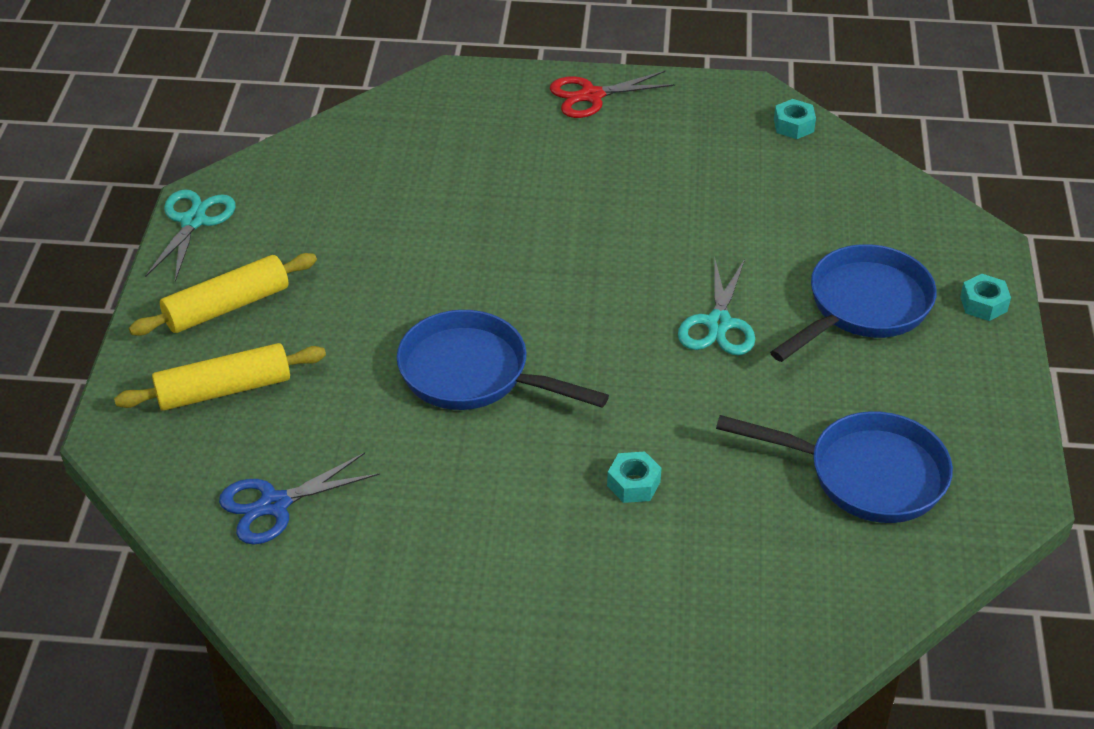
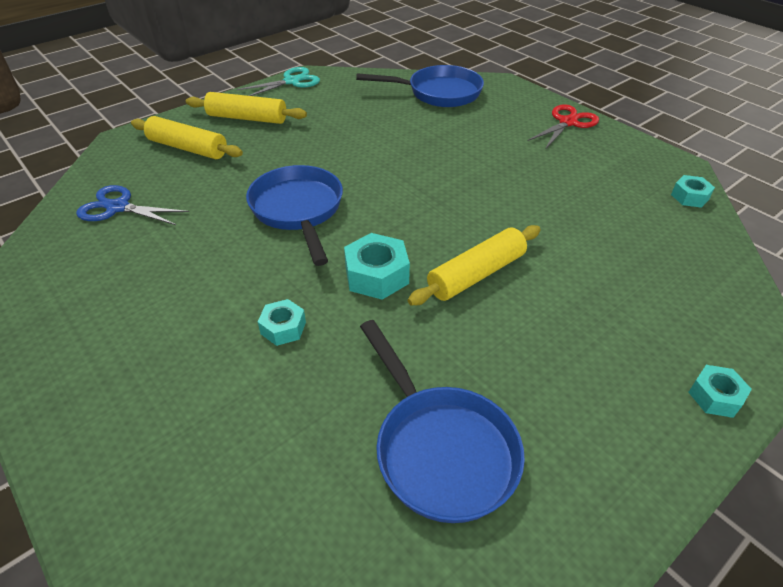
camera: 45 degrees right, 0 degrees up
(591, 96) = (568, 122): red scissors -> red scissors turned 105 degrees clockwise
(641, 384) = (377, 275): none -> turquoise nut
(718, 324) = (476, 274): turquoise scissors -> yellow rolling pin
(863, 307) = (599, 330): blue pan -> blue pan (438, 93)

